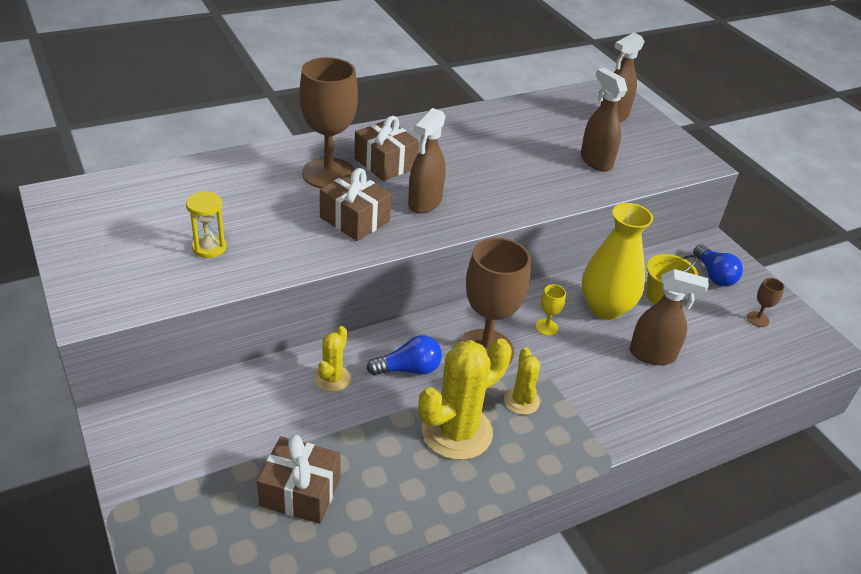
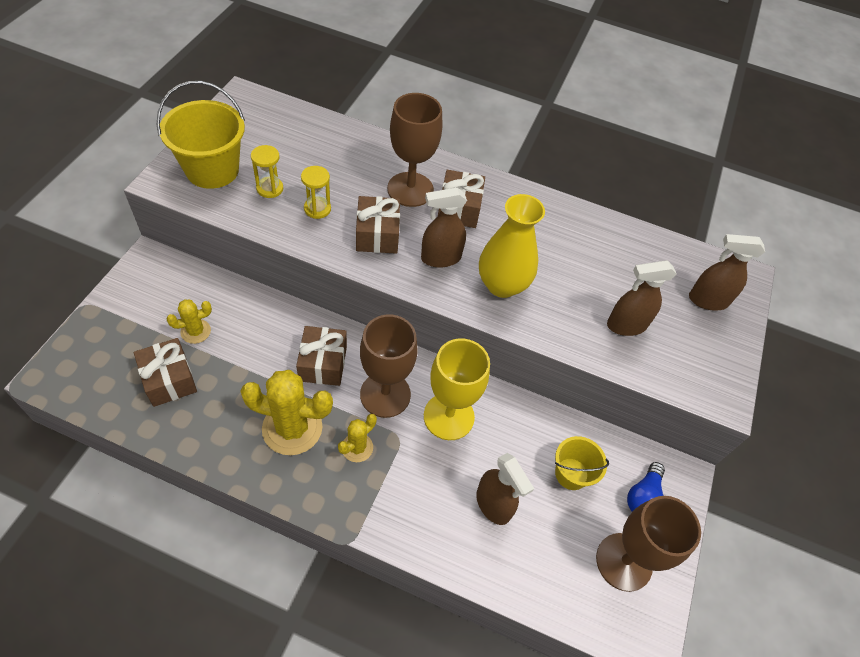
camera: 45 degrees right, 15 degrees up
(128, 269) = (212, 170): none -> yellow bucket
(276, 234) = (317, 209): none -> yellow hourglass
(332, 379) = (274, 330): yellow cactus -> yellow cactus (196, 331)
(408, 369) = (323, 363): blue light bulb -> brown gift
(546, 327) = (448, 416): yellow goblet -> yellow goblet, size x2.44
(595, 161) = (626, 325): brown spray bottle -> brown spray bottle turned 120 degrees counterclockwise
(605, 308) = (512, 441): yellow vase -> yellow vase (502, 285)
(757, 319) = (624, 562): brown goblet -> brown goblet, size x2.44

